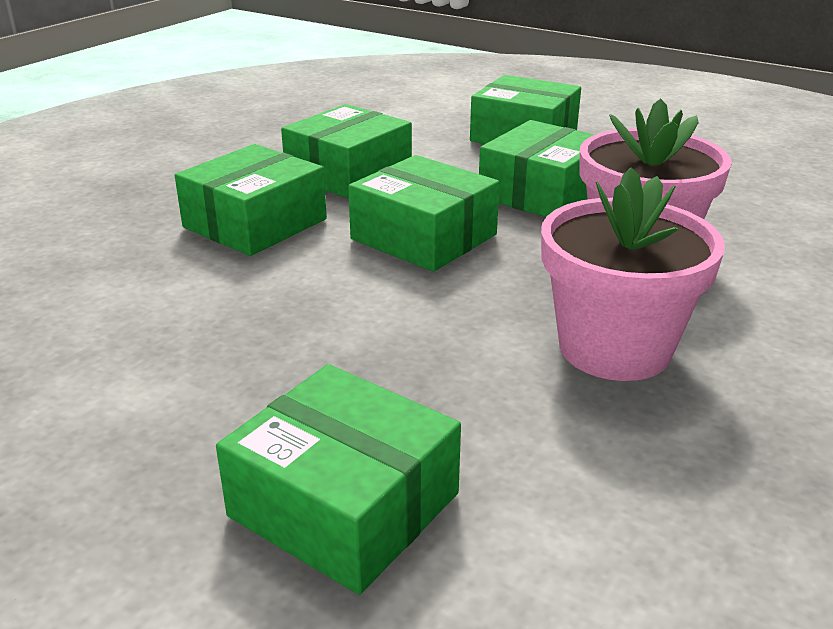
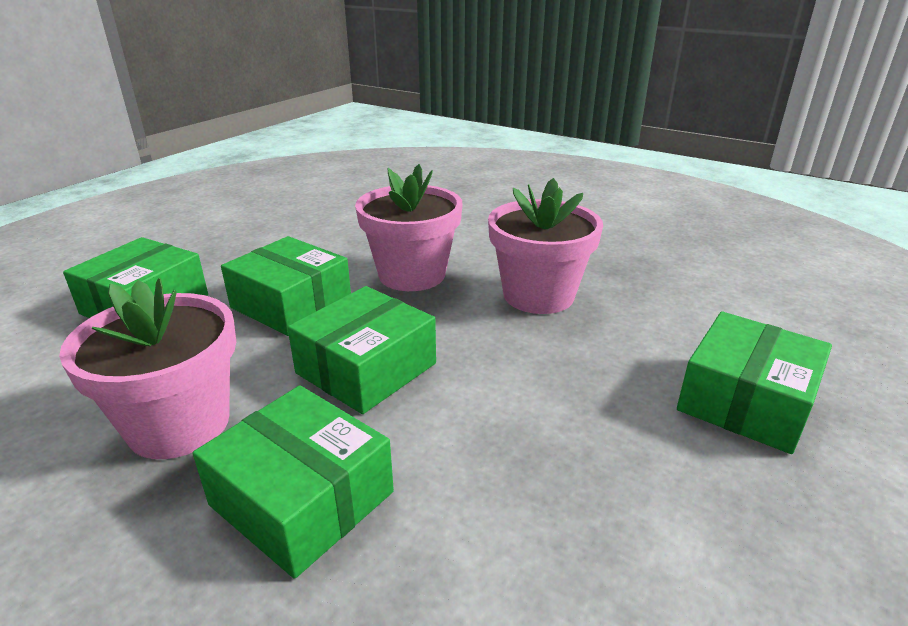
camera: 90 degrees left, 0 degrees up
(348, 173) = (179, 424): green box -> pink flower pot

